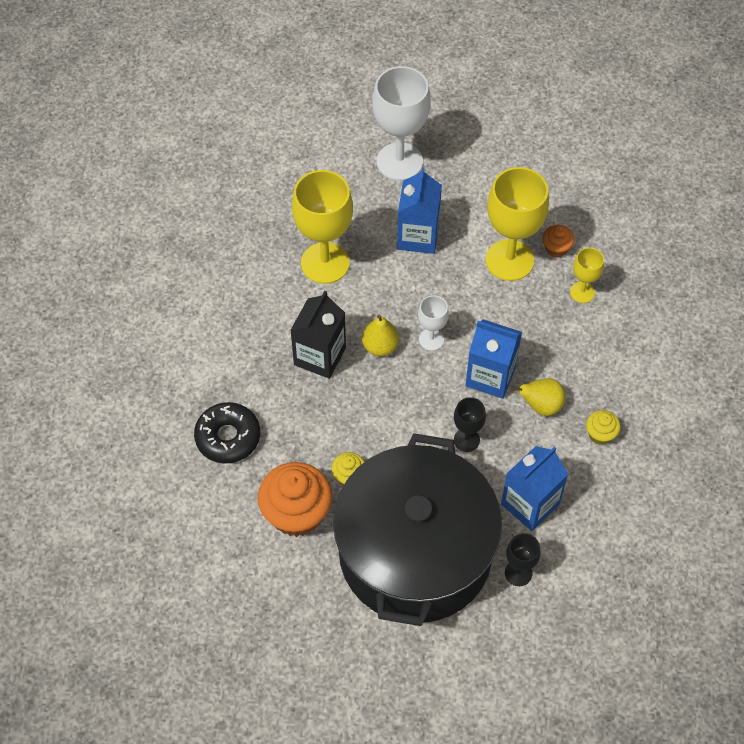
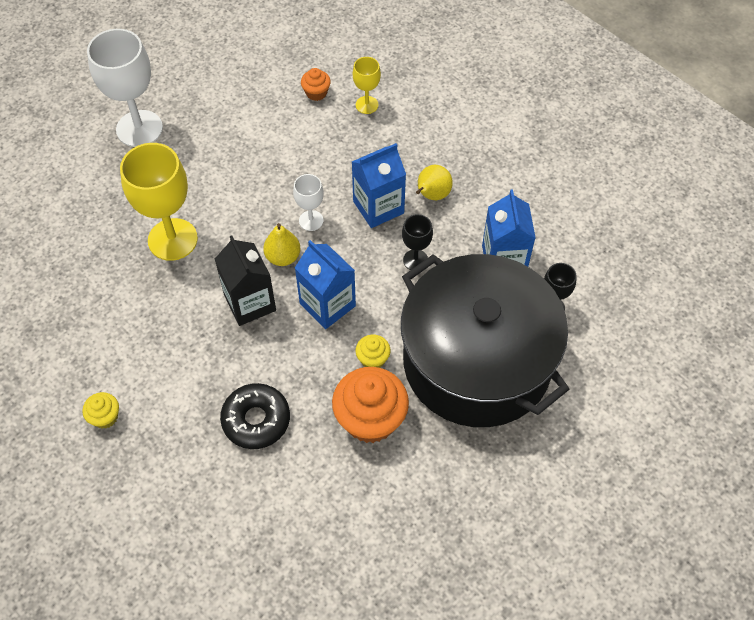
camera: 50 degrees left, 0 degrees up
(418, 236) = (216, 164): blue carton -> blue carton (327, 305)
(509, 260) = (296, 126): yellow goblet -> none
(600, 434) = (488, 178): yellow cupcake -> yellow cupcake (105, 417)

